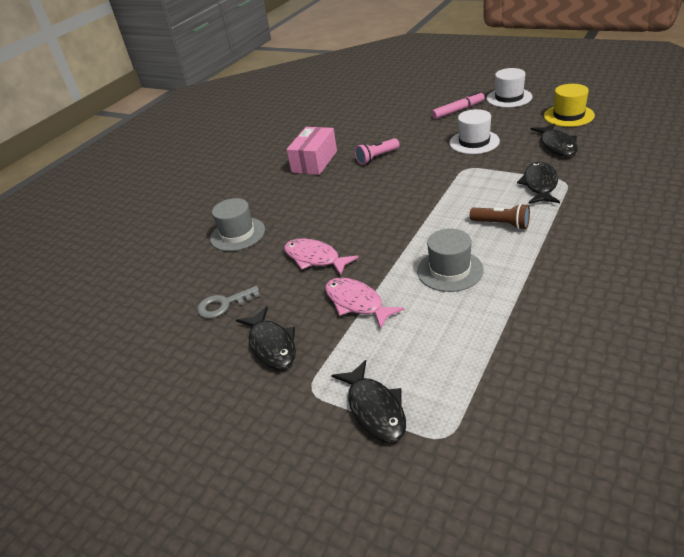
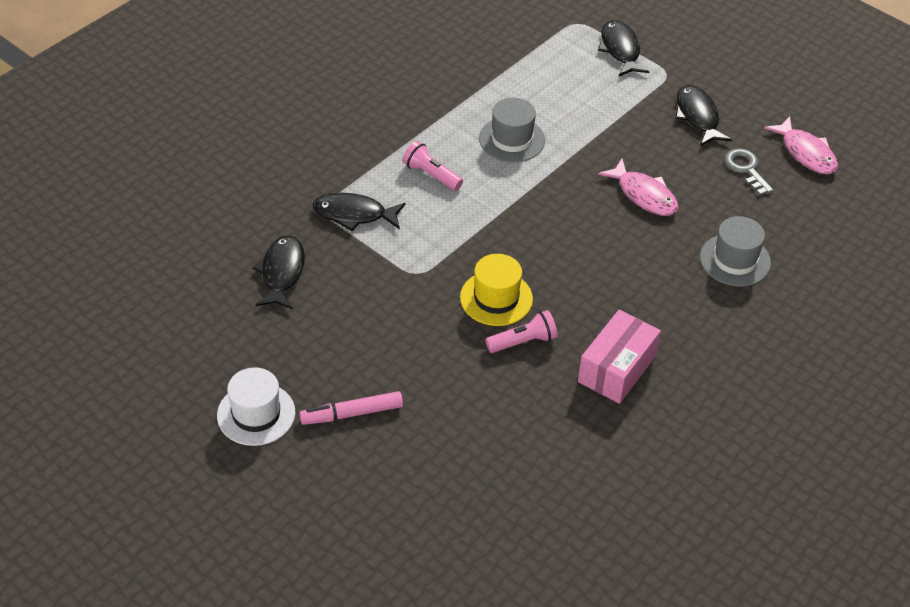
camera: 175 degrees left, 10 degrees up
(223, 305) = (746, 169): grey key -> grey key turned 105 degrees counterclockwise
(356, 303) = (612, 133): pink fish -> pink fish (806, 153)
(474, 142) = (376, 322): white hat -> none
(501, 224) = (431, 175): brown flashlight -> pink flashlight
(539, 185) = (354, 214): black fish -> black fish turned 75 degrees clockwise
(568, 116) = (216, 328): yellow hat -> yellow hat (496, 298)

